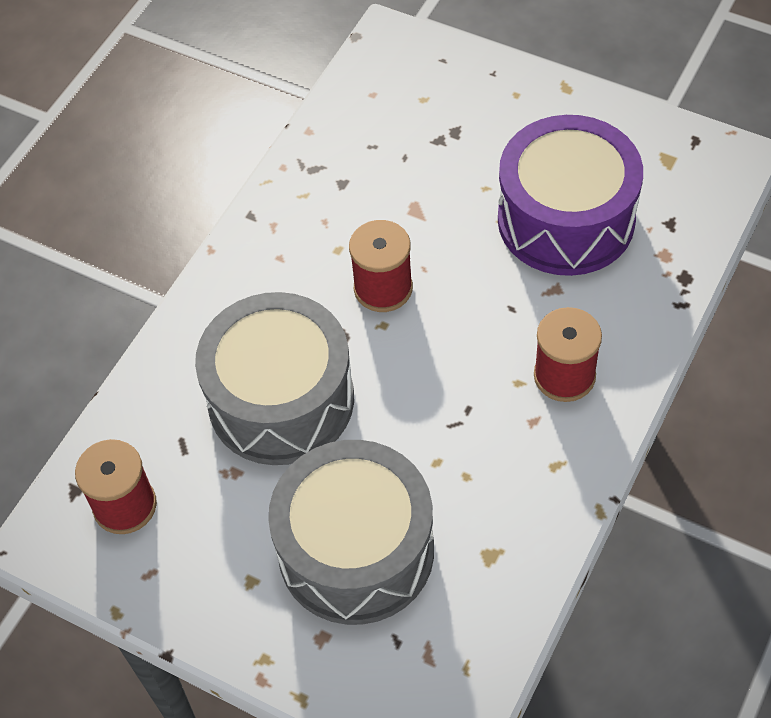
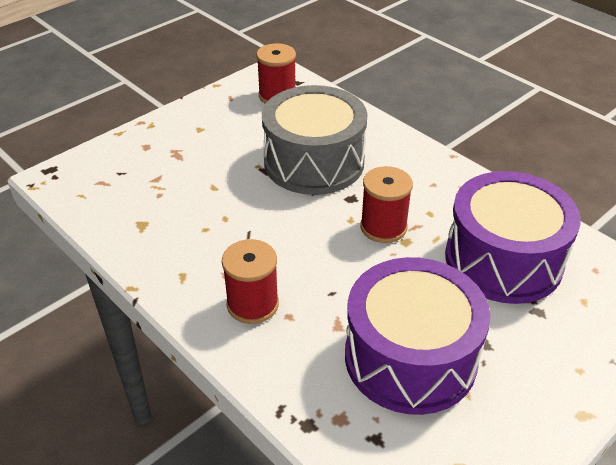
camera: 105 degrees right, 15 degrees down
(356, 551) = (188, 170): grey drum -> none
(390, 169) = (503, 259): none -> purple drum

